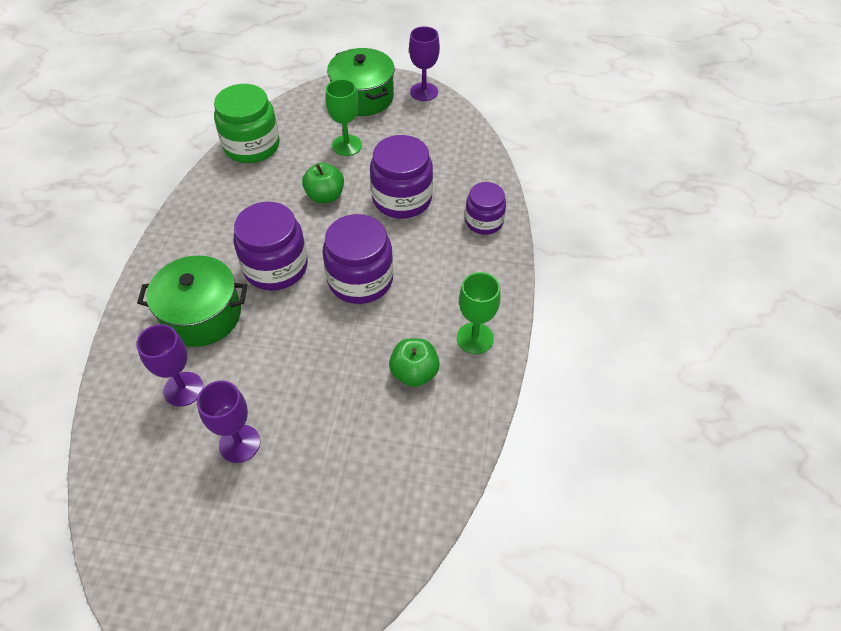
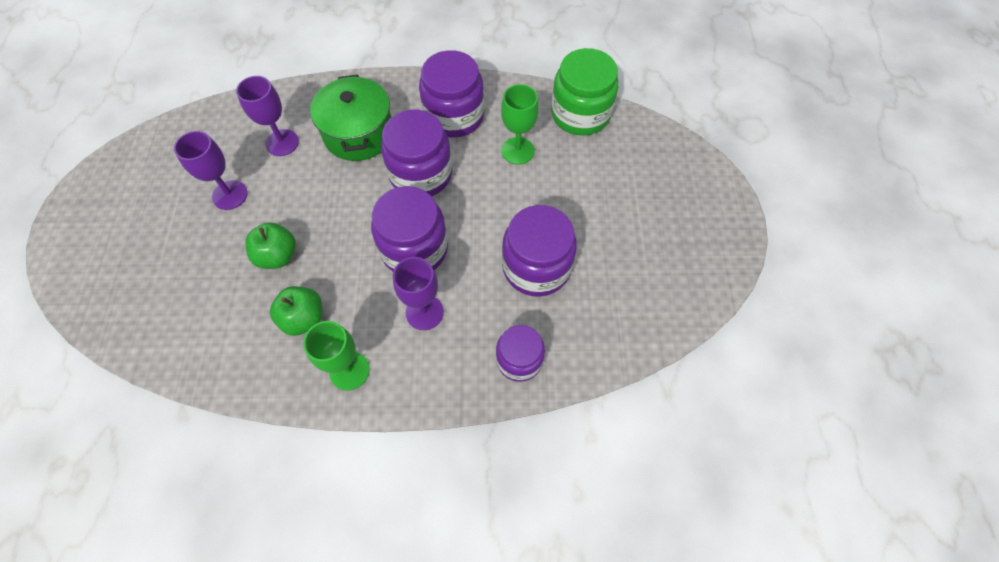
camera: 80 degrees right, 10 degrees up
(214, 234) = (454, 116): none -> purple jar
(325, 196) = (523, 194): green apple -> green apple (277, 256)
(347, 145) = (606, 197): green goblet -> green goblet (517, 151)
(363, 97) = (694, 196): green pot -> none
(424, 92) = (729, 259): purple goblet -> purple goblet (424, 312)

